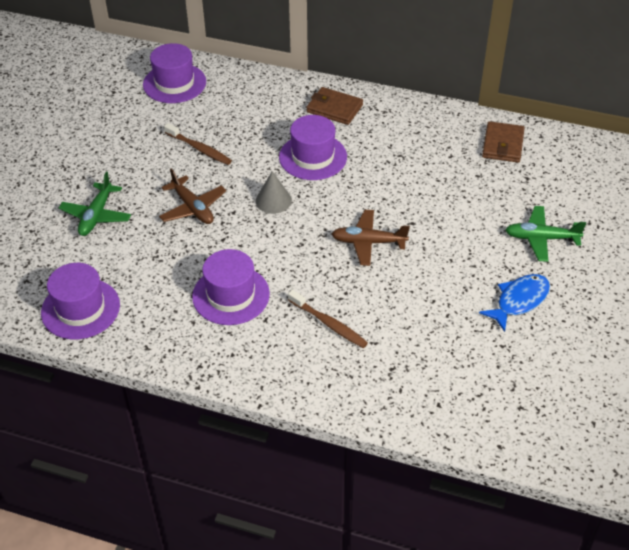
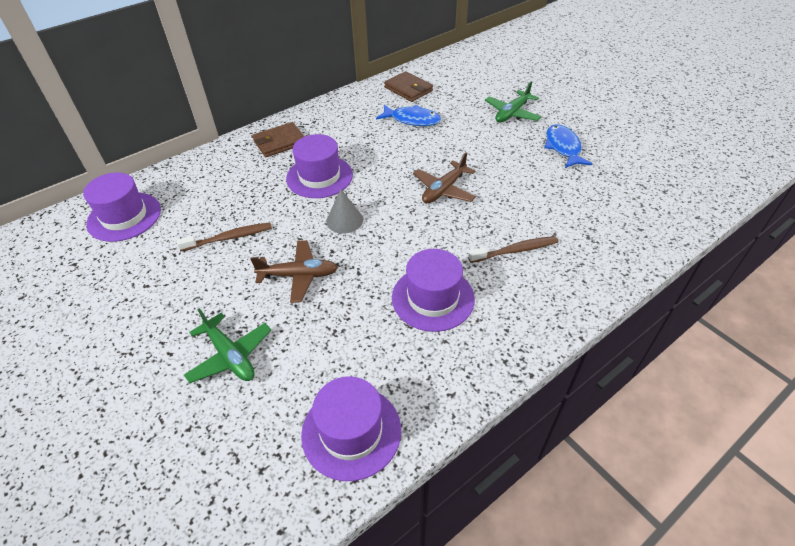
camera: 55 degrees left, 0 degrees up
(453, 172) = (412, 120): none -> blue fish

